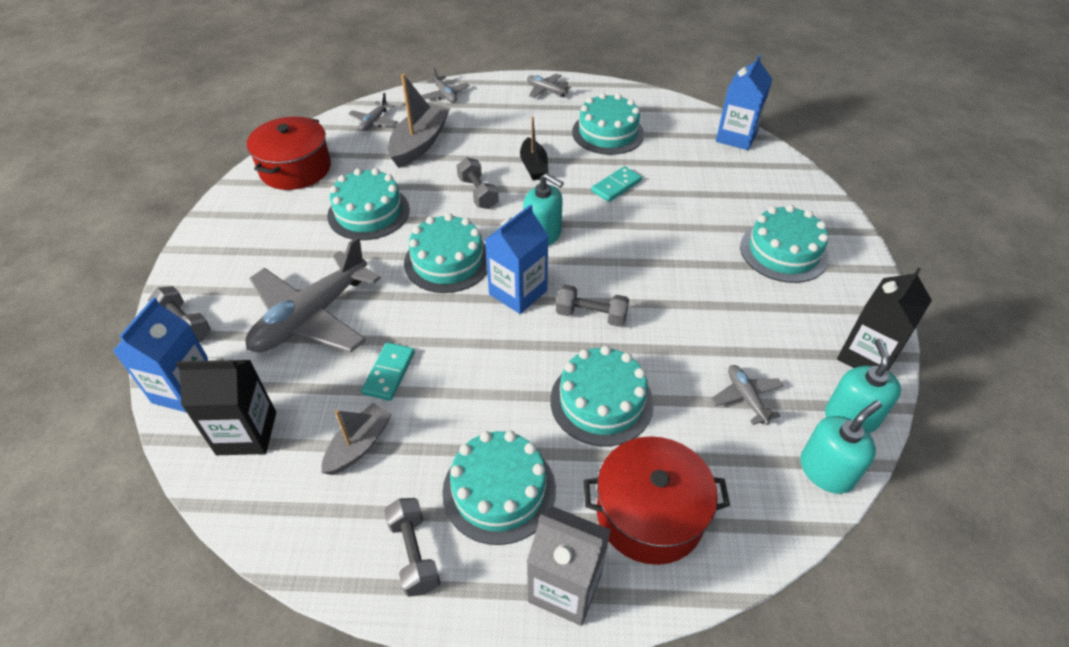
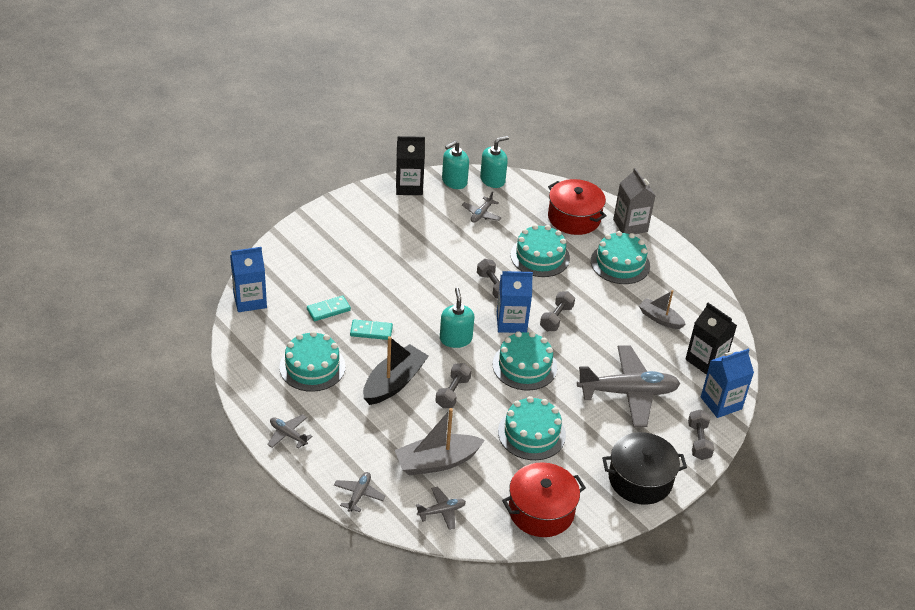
camera: 135 degrees left, 5 degrees down
(224, 247) = (640, 479): none -> black pot
(359, 445) = (660, 319): grey boat -> grey boat turned 45 degrees clockwise
(389, 373) = (617, 336): turquoise domino -> turquoise domino (328, 310)
(414, 553) = (673, 271): grey dumbbell -> grey dumbbell (556, 318)
(533, 166) = (394, 383): black boat -> black boat, size x1.61
(546, 90) = (288, 435): grey plane -> grey plane turned 135 degrees clockwise
(783, 252) = (357, 237): turquoise cake -> none
(826, 471) = (492, 180): turquoise soap dispenser -> turquoise soap dispenser turned 135 degrees clockwise

